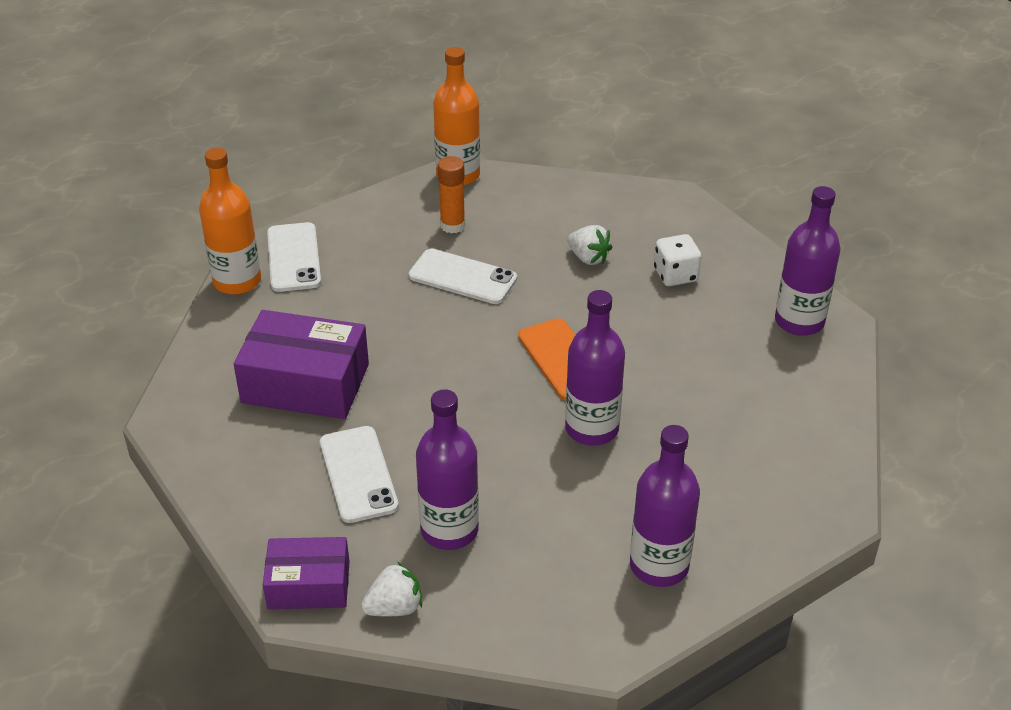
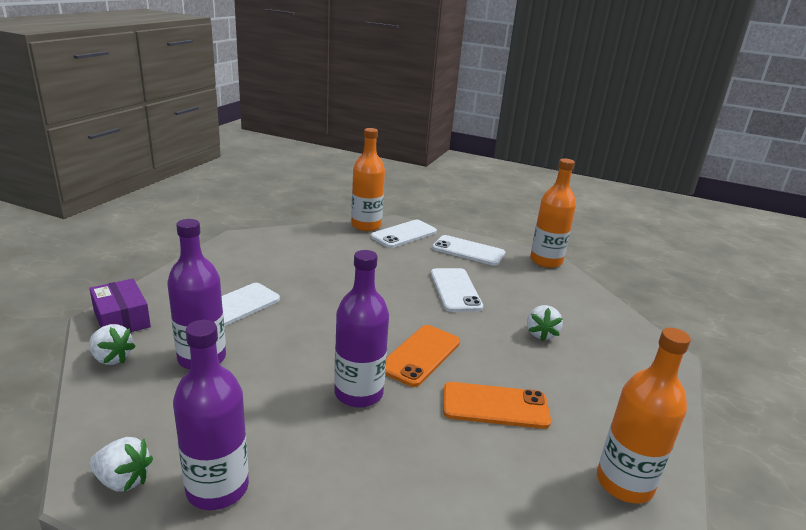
camera: 55 degrees right, 15 degrees down
(305, 383) = (302, 267): purple box -> none
(384, 223) = (468, 251): none -> white phone
(452, 225) = (498, 272): orange glue stick -> none
(609, 628) = (123, 480): none -> white strawberry
(669, 346) = (495, 406): none -> orange phone
(675, 275) = (580, 382): white dice -> none
(799, 321) = (624, 483): purple bottle -> orange bottle

